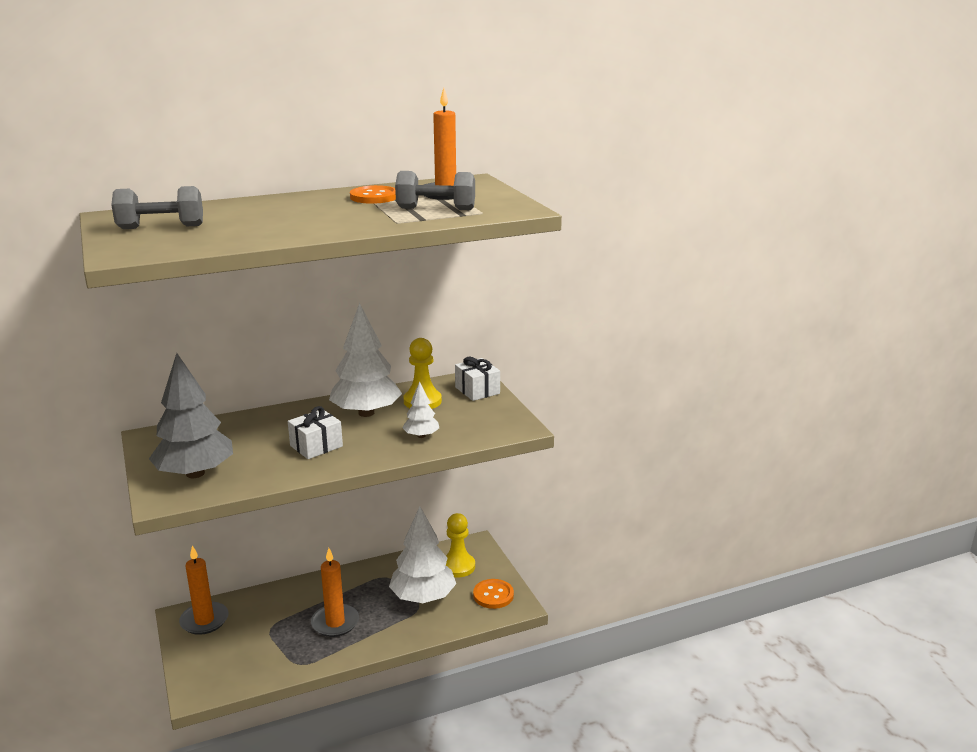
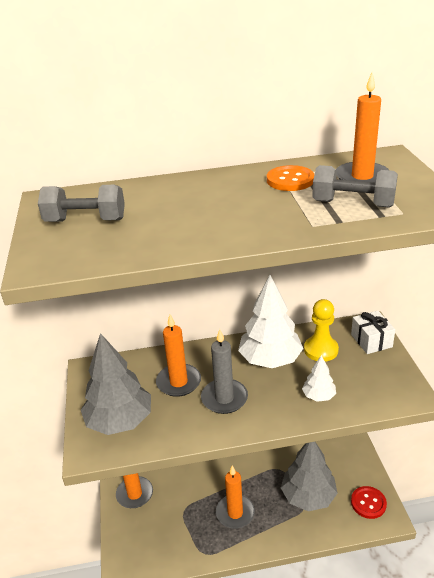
camera: 15 degrees right, 10 degrees up
(261, 438) = (178, 382): none -> orange candle
(316, 446) = (224, 398): white gift -> grey candle
(423, 597) = (308, 496): white tree -> grey tree
(458, 566) = (339, 466): yellow pawn -> none
(493, 595) = (368, 503): orange button -> red button

